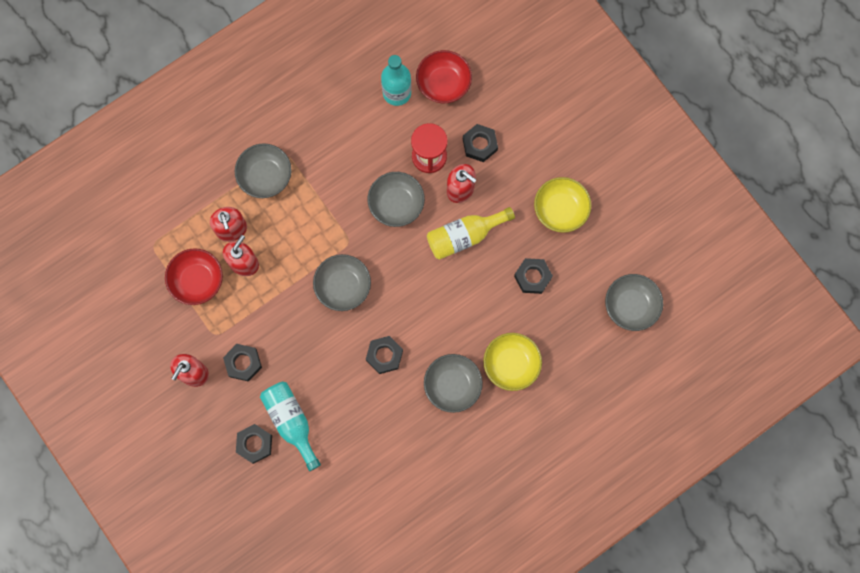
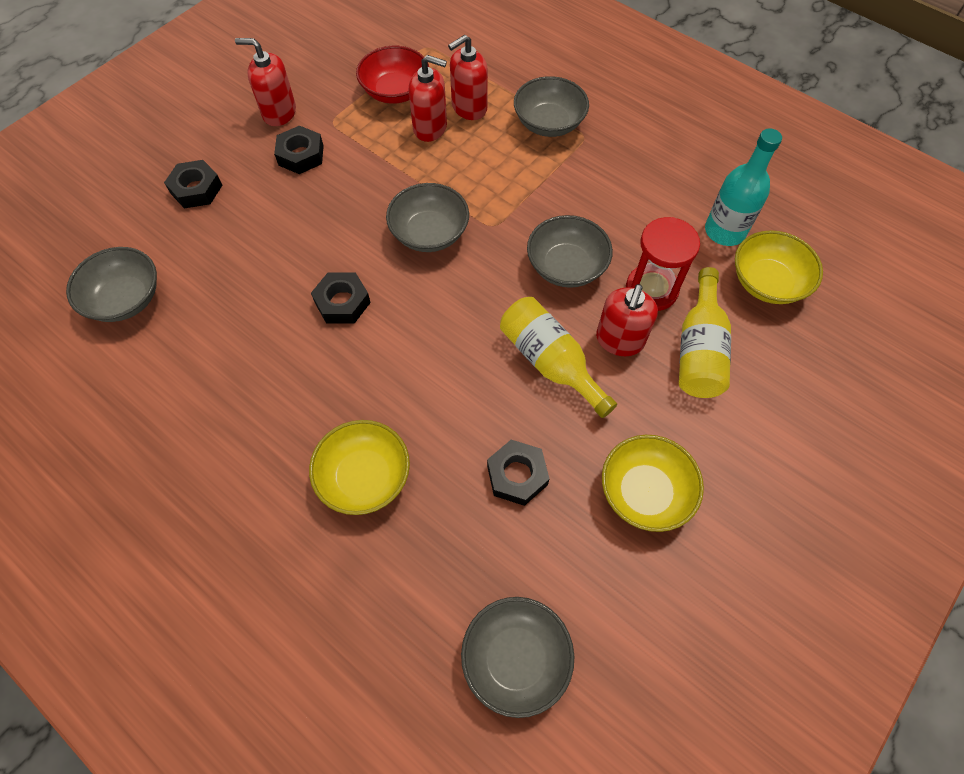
camera: 75 degrees right, 15 degrees down
(291, 422) = (230, 219): turquoise bottle -> none
(443, 83) = (767, 282): red bowl -> yellow bowl
(452, 385) = (314, 400): grey bowl -> grey bowl (125, 299)
(480, 144) = (699, 349): black nut -> yellow bottle

